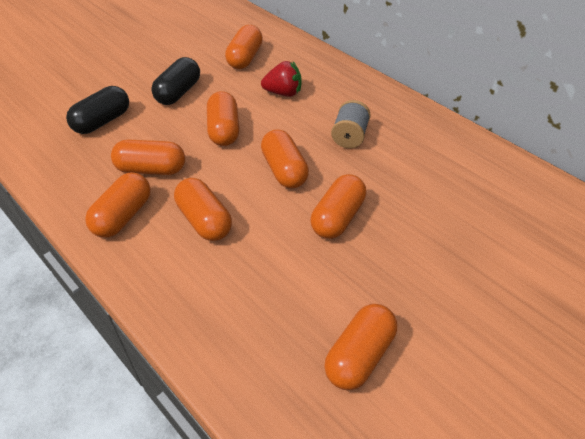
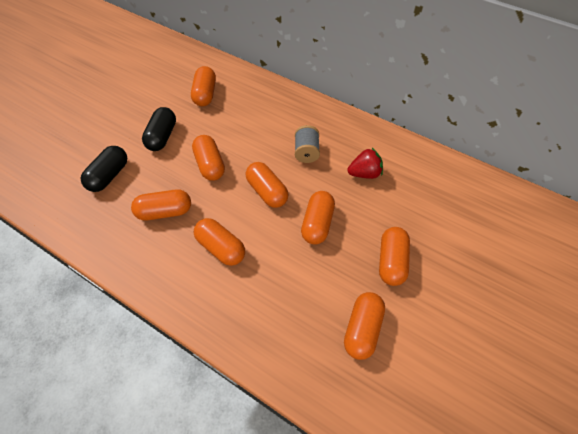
camera: 15 degrees left, 10 degrees up
(123, 216) = (157, 258): orange capsule -> orange capsule (391, 261)
(283, 93) = (245, 122): red strawberry -> red strawberry (364, 173)

